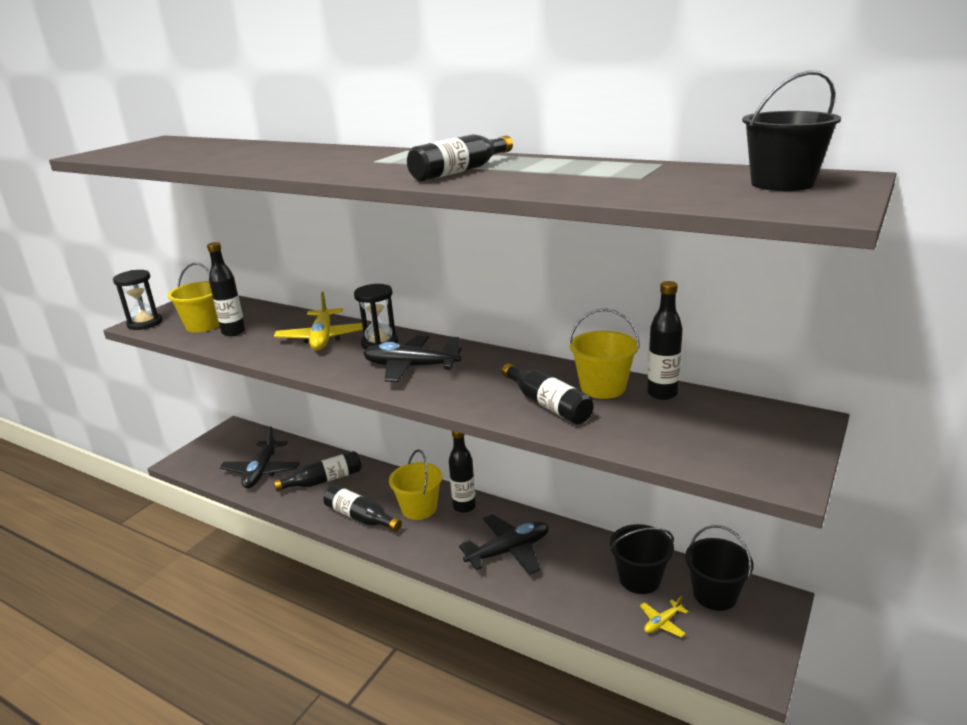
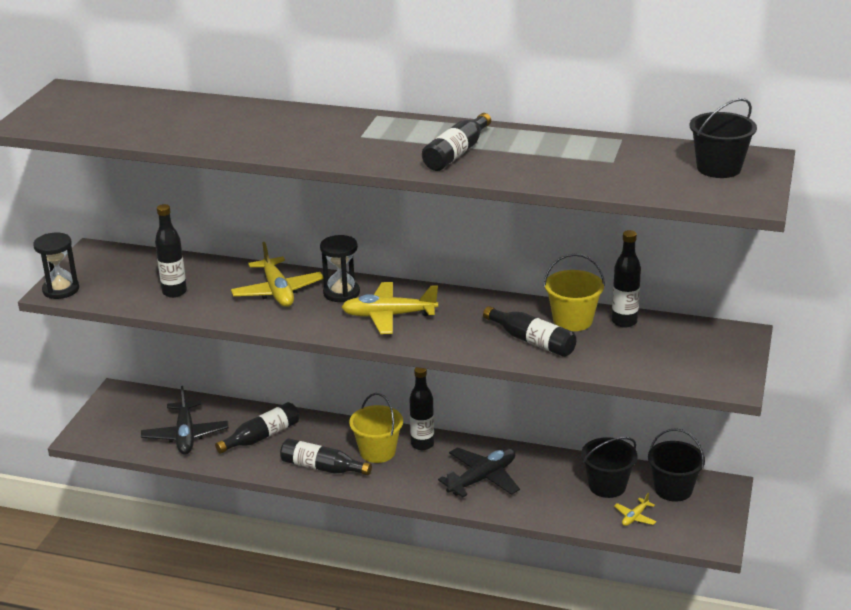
camera: 15 degrees left, 5 degrees up
(204, 325) = (132, 286): yellow bucket -> none
(411, 367) = (389, 316): black plane -> yellow plane

